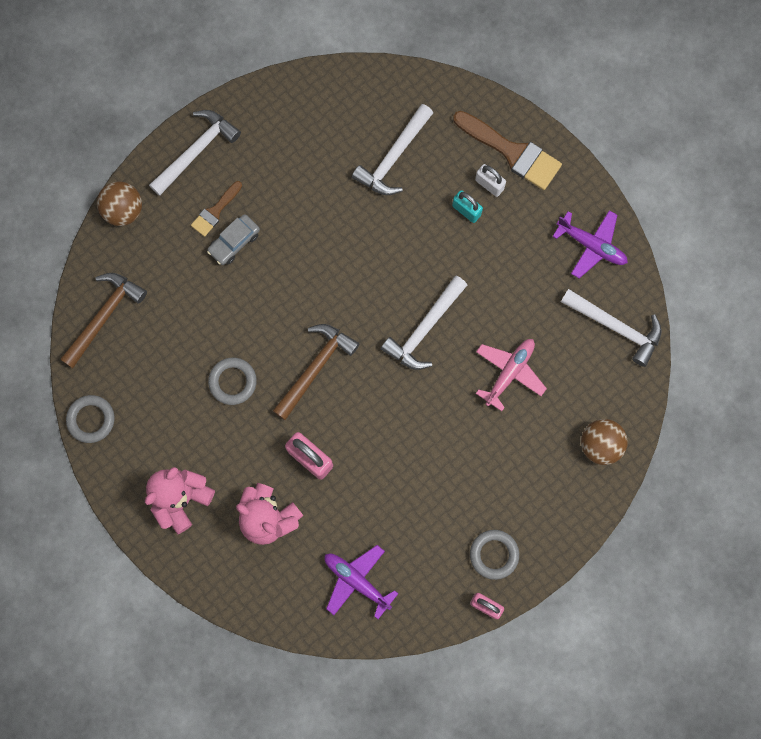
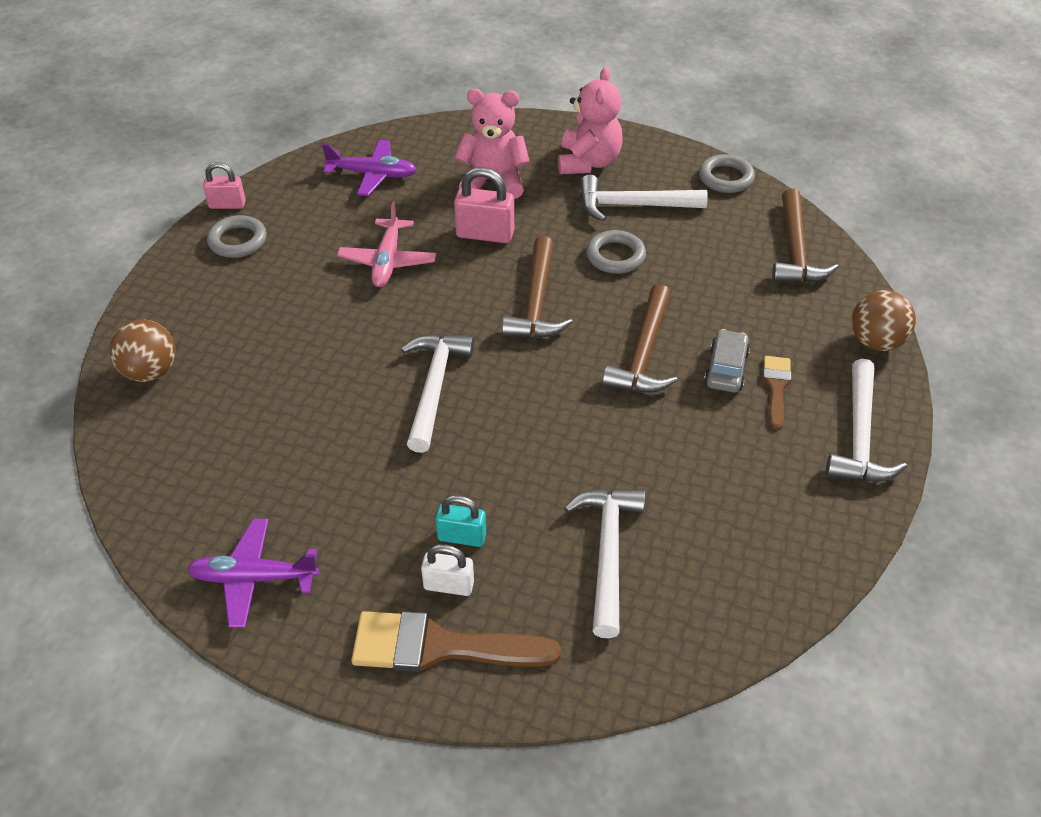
camera: 150 degrees right, 30 degrees down
(276, 283) = (644, 353): none -> brown hammer
(509, 372) = (301, 391): pink plane -> pink plane (387, 261)
(615, 327) = (177, 497): white hammer -> white hammer (633, 205)

